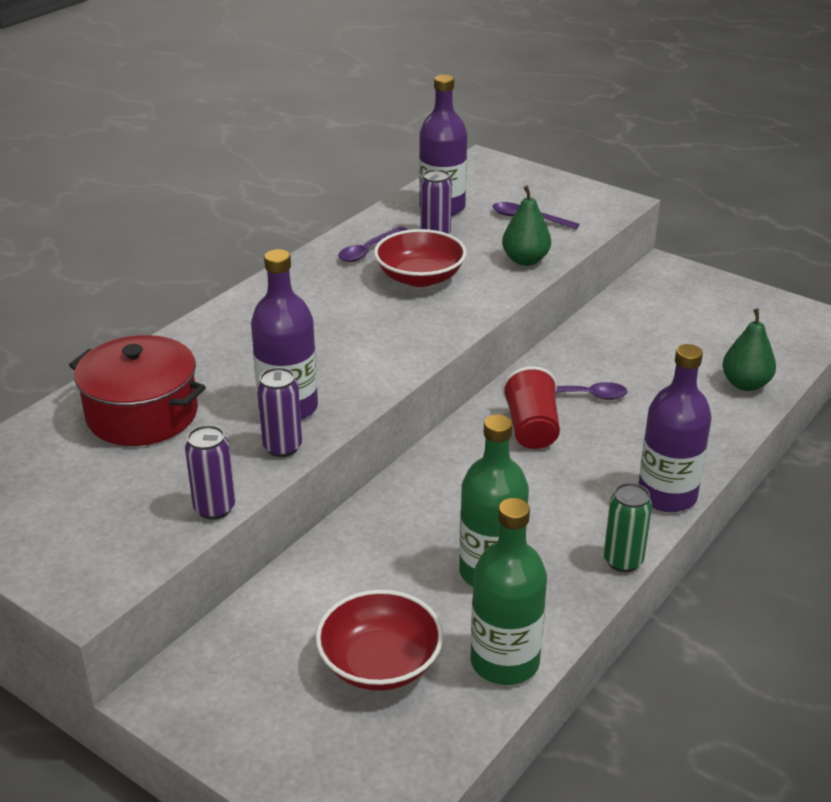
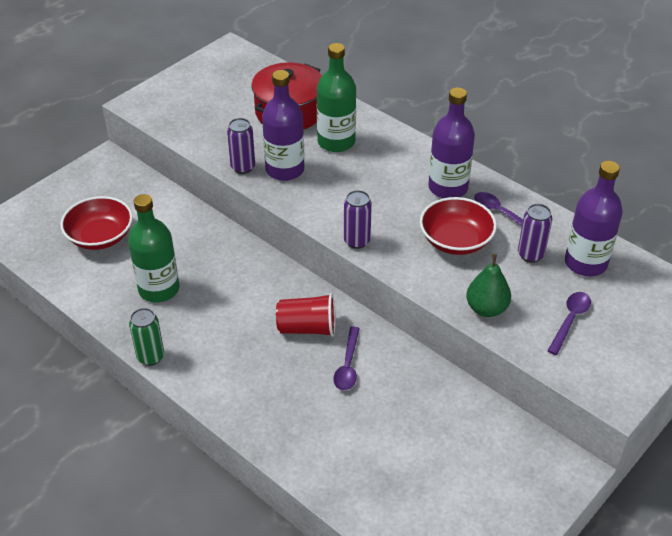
camera: 95 degrees right, 10 degrees up
(214, 508) = (191, 142): purple can -> purple can (357, 241)
(504, 662) = (83, 288): green bottle -> green bottle (336, 142)
(667, 496) = (212, 395): purple bottle -> purple bottle (448, 188)
(745, 384) = (353, 486): green pear -> none

